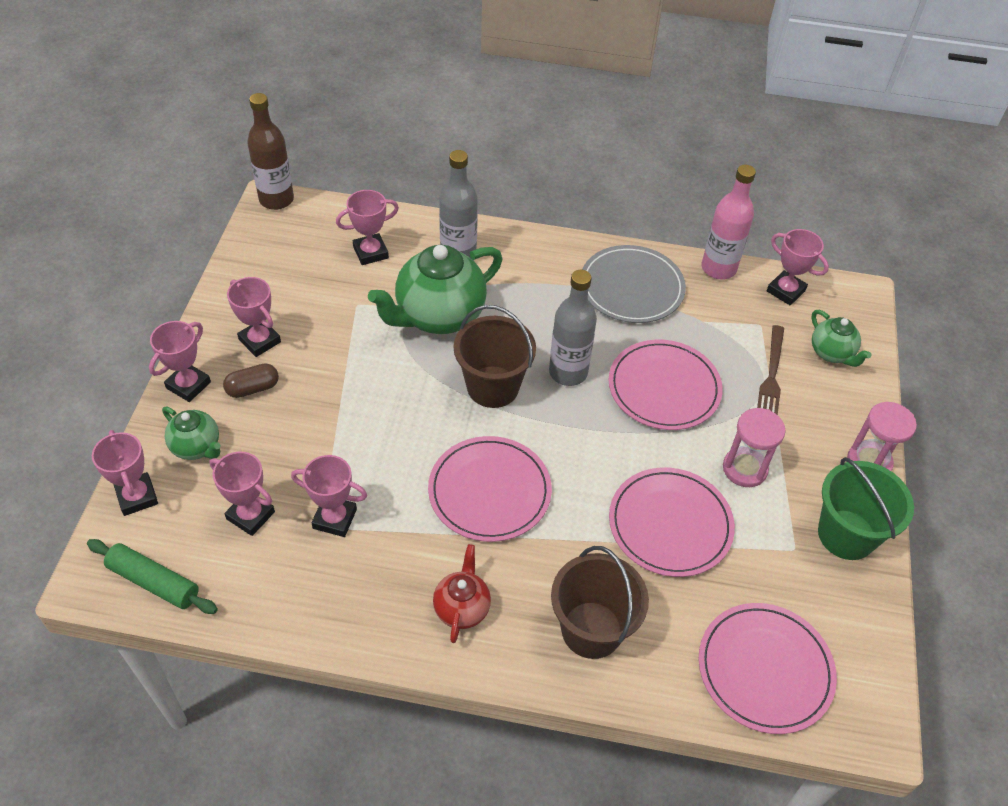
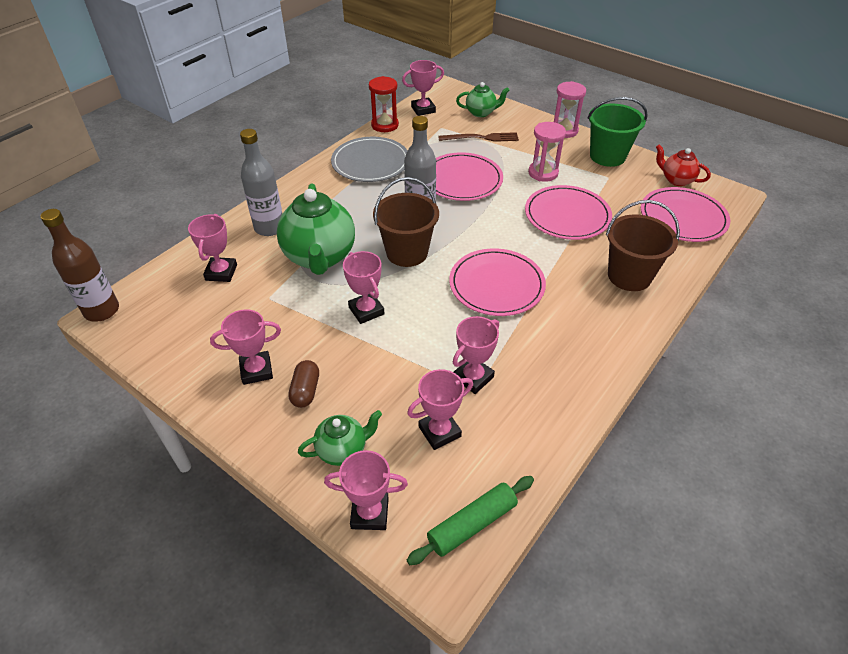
camera: 60 degrees left, 5 degrees down
(188, 385) = (267, 436): pink trophy -> pink trophy (366, 310)
(462, 608) = (587, 331): red teapot -> red teapot (676, 180)
(718, 268) = (385, 125): pink bottle -> red hourglass
(771, 375) = (481, 138): brown fork -> brown fork turned 45 degrees counterclockwise

